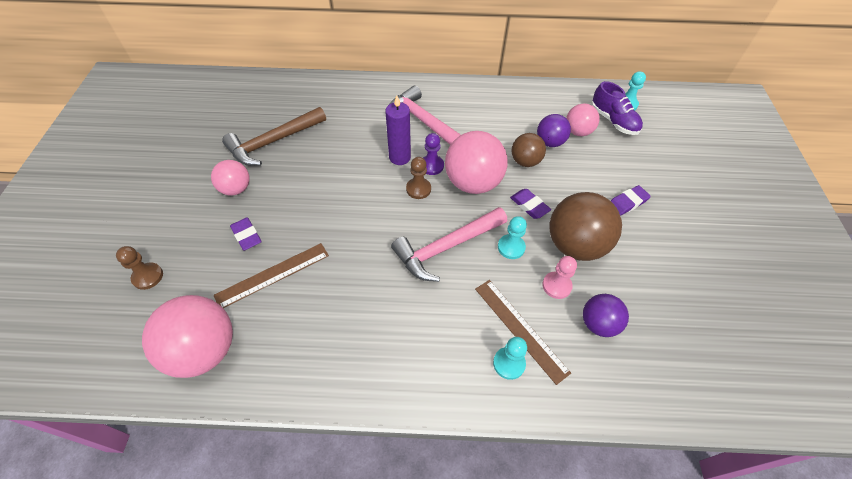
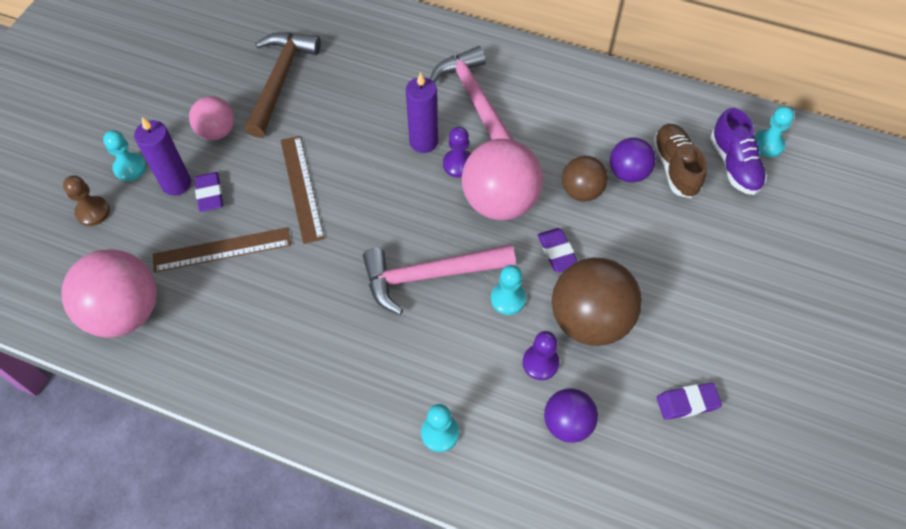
camera: 20 degrees right, 5 degrees up
(170, 234) = (130, 168): none -> turquoise pawn
(215, 235) = (176, 184): none -> purple candle
(273, 142) = (280, 80): brown hammer -> brown hammer turned 120 degrees clockwise
(418, 189) = (428, 191): brown pawn -> none
(520, 329) = (471, 399): brown ruler -> brown ruler (301, 188)
(556, 286) = (540, 363): pink pawn -> purple pawn
(578, 132) = (675, 168): pink ball -> brown shoe
(627, 202) = (689, 285): purple eraser -> purple eraser (687, 403)

